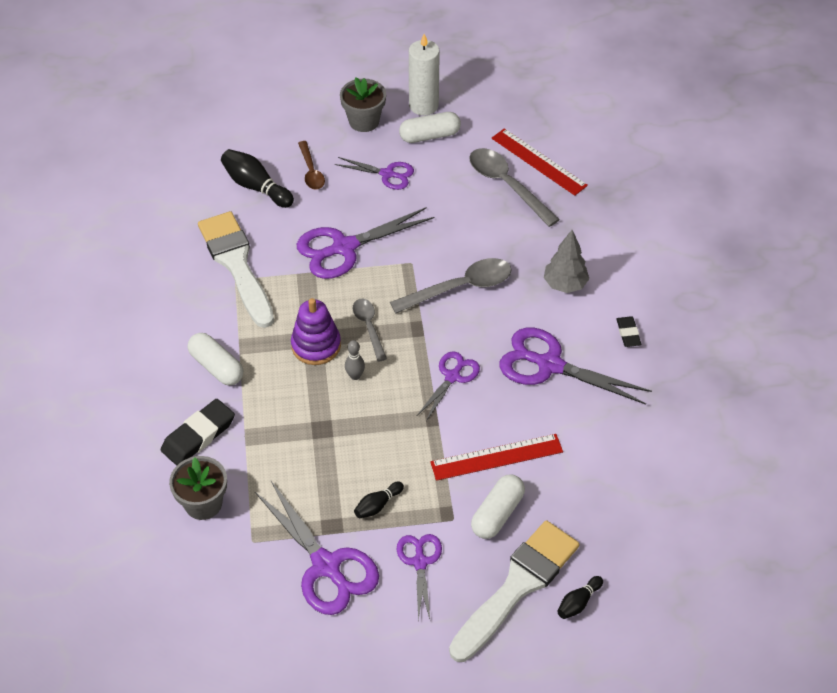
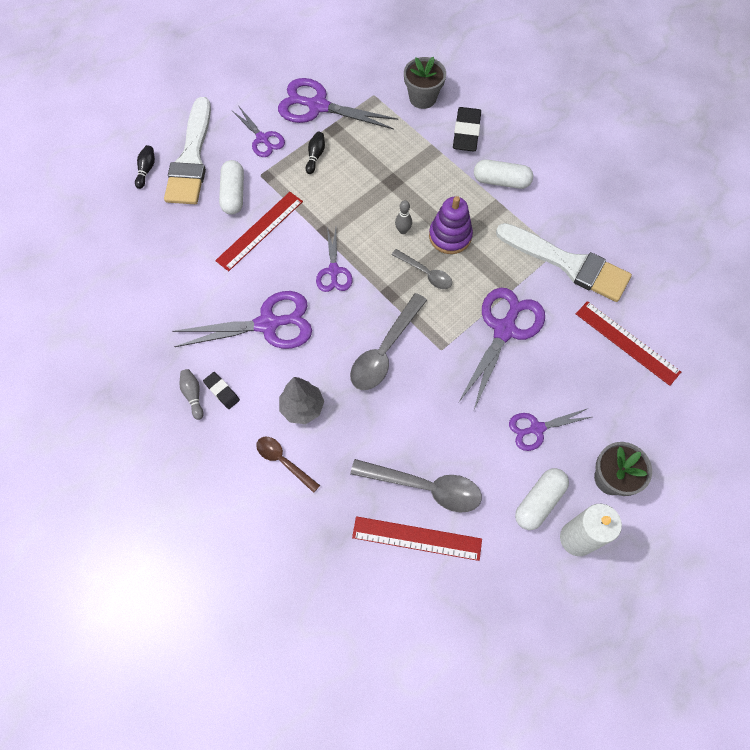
camera: 145 degrees right, 15 degrees up
(256, 187) = (627, 342): black bowling pin -> red ruler
(311, 171) = (600, 388): brown spoon -> brown spoon (283, 461)
(656, 344) = (193, 395): none -> grey bowling pin

